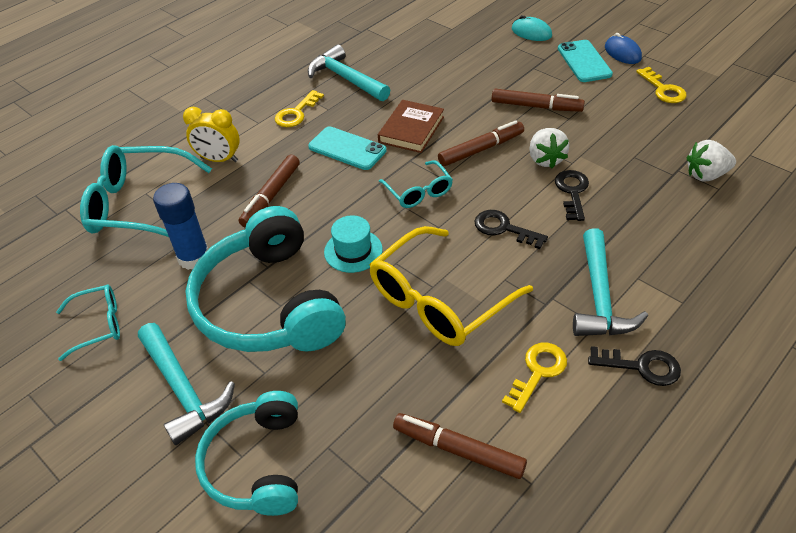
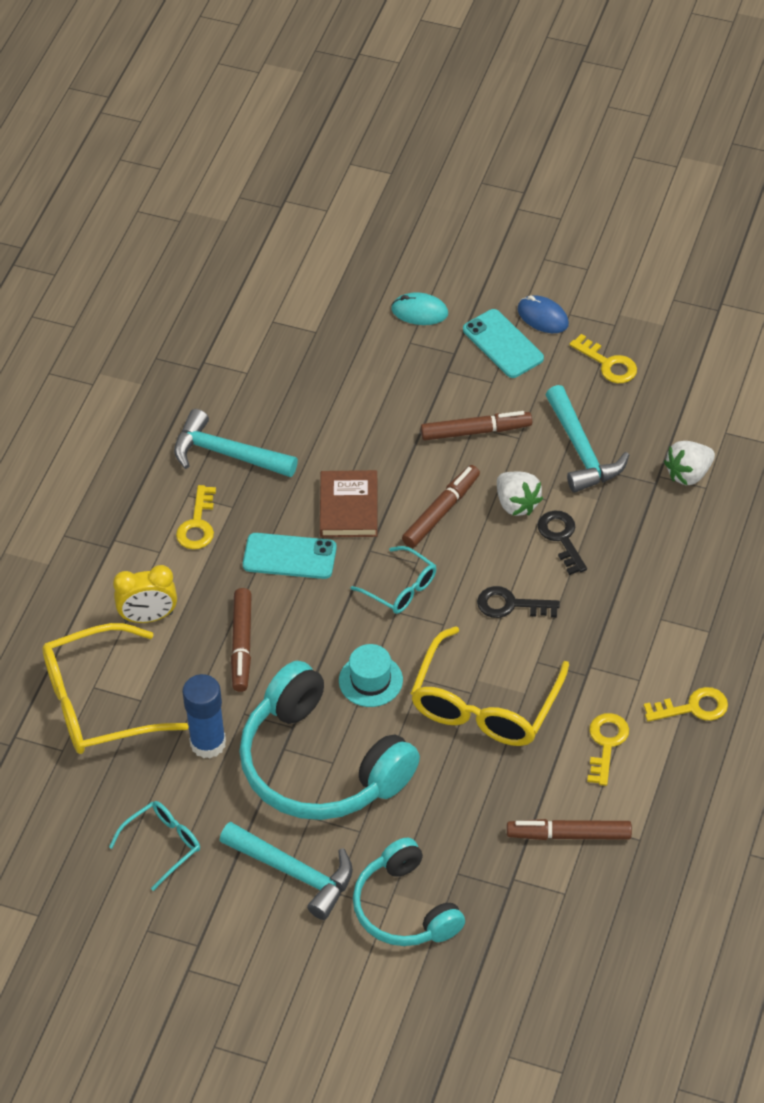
camera: 25 degrees left, 5 degrees up
(139, 205) = (98, 703): turquoise glasses -> yellow glasses
(600, 297) = (633, 651): turquoise hammer -> turquoise hammer (581, 450)
(641, 366) = (693, 707): black key -> yellow key

